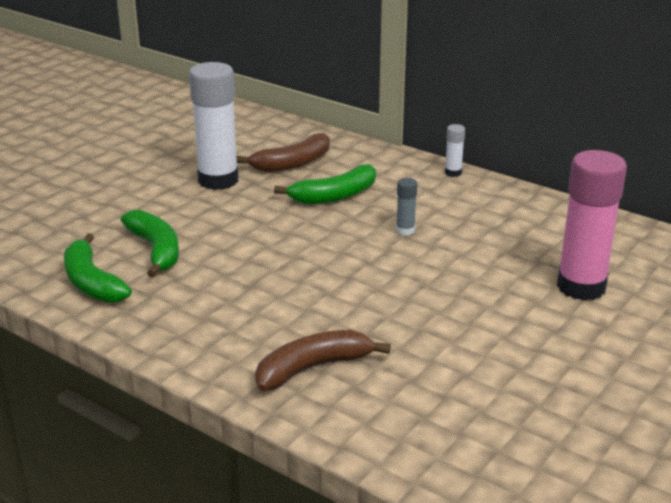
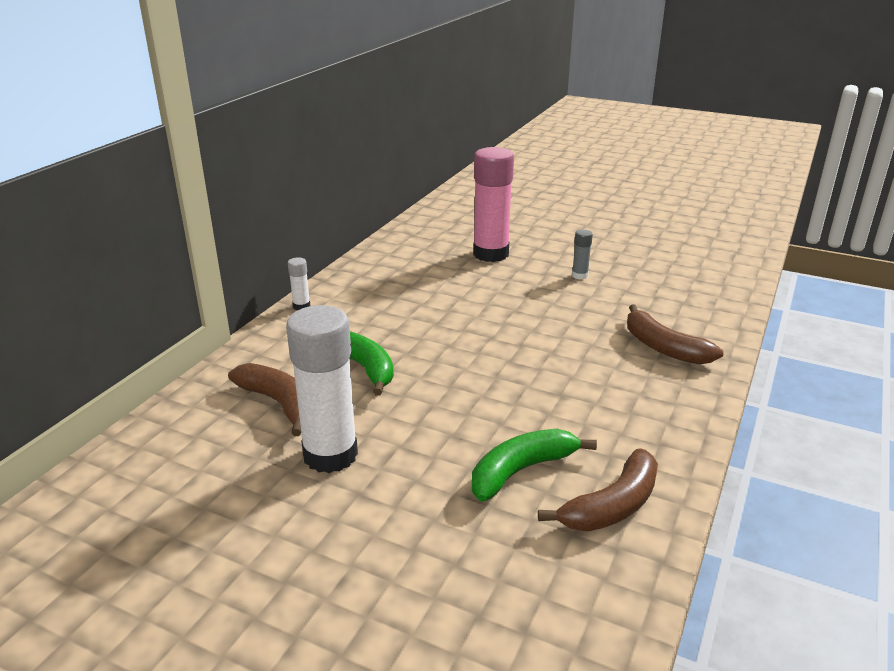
camera: 100 degrees left, 0 degrees up
(91, 282) = (612, 506): green banana -> brown banana
(405, 230) = (426, 323): grey glue stick -> grey glue stick (579, 275)

